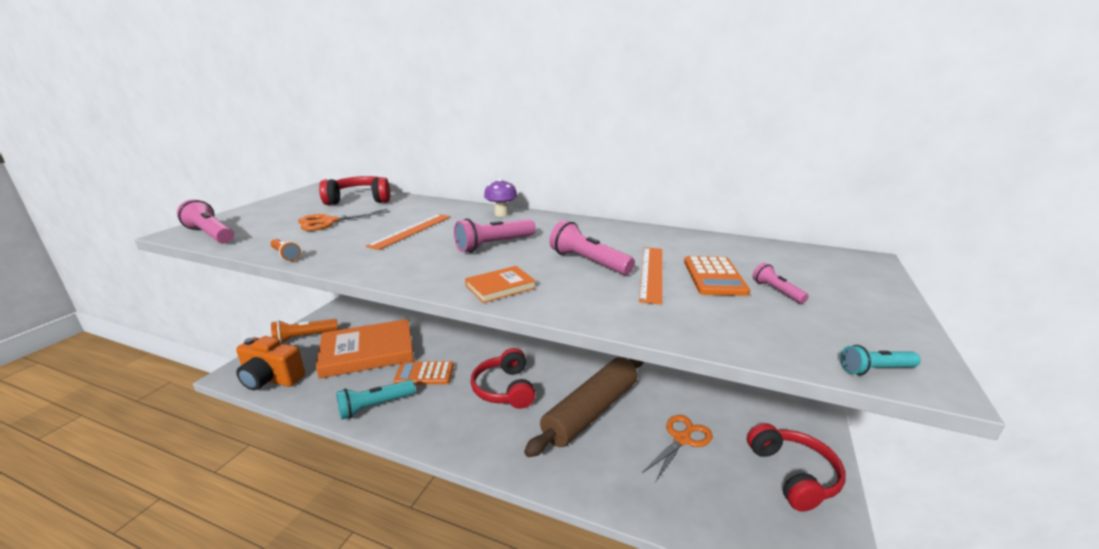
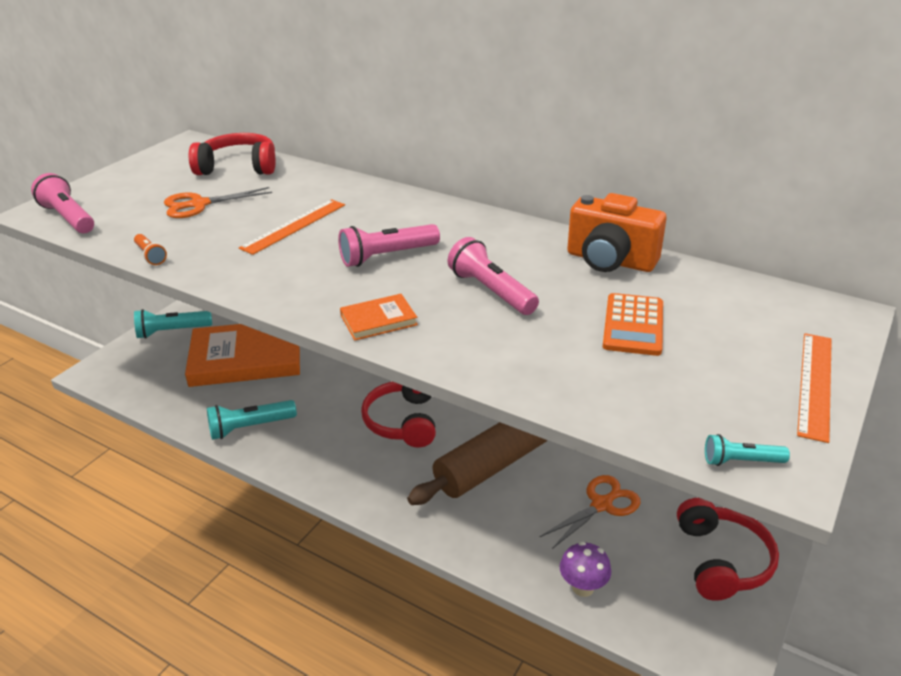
camera: 10 degrees right, 10 degrees up
(271, 379) = (135, 383): orange camera -> orange camera (610, 261)
(304, 337) = (172, 331): orange flashlight -> turquoise flashlight
(424, 374) = (310, 392): orange calculator -> none
(501, 214) = (409, 203): purple mushroom -> purple mushroom (583, 587)
(651, 273) = (560, 313): orange ruler -> orange ruler (815, 384)
(776, 291) = (697, 352): pink flashlight -> none

